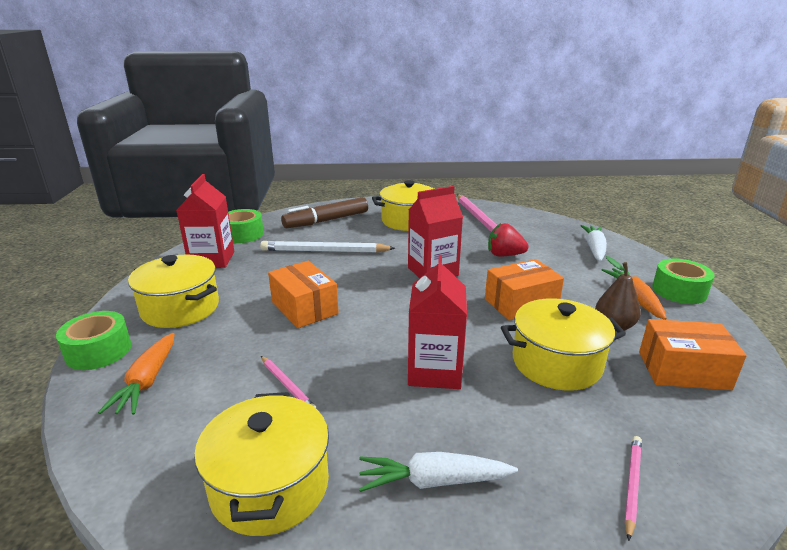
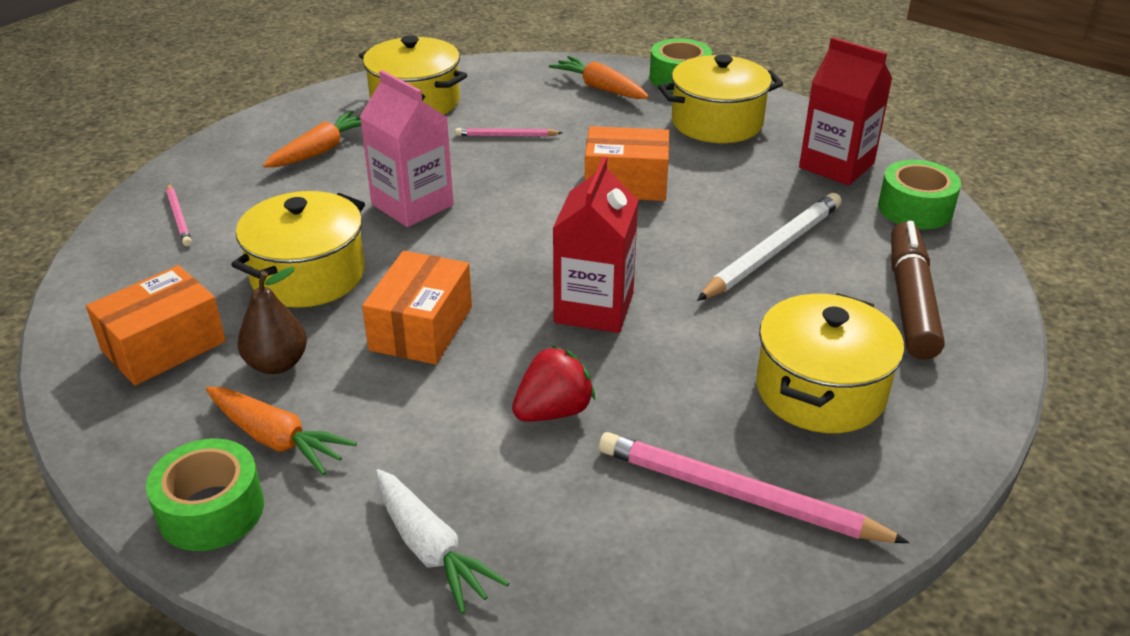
camera: 130 degrees right, 10 degrees up
(433, 481) = (321, 151): white carrot -> orange carrot
(435, 371) = (412, 205): red carton -> pink carton

